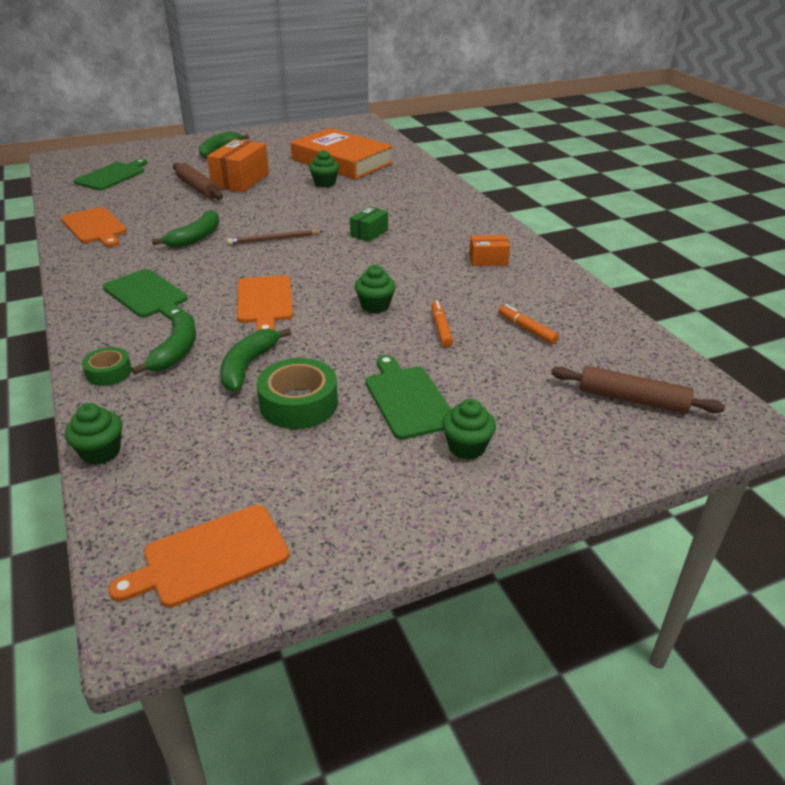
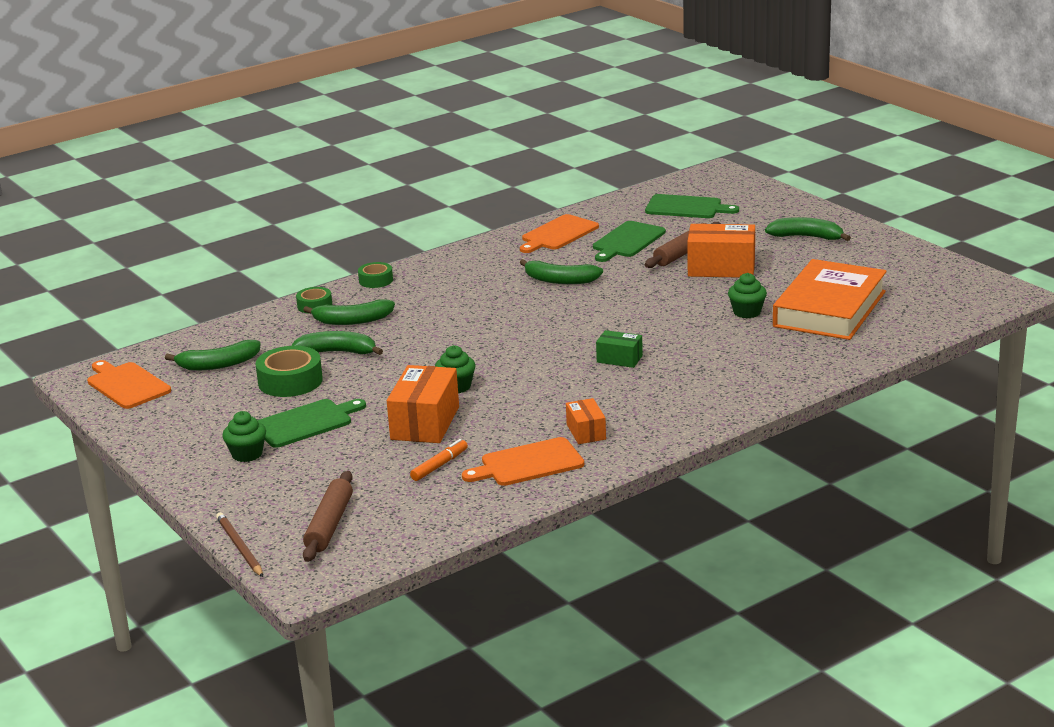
camera: 80 degrees right, 10 degrees down
(85, 327) = (376, 280): none -> green tape
(101, 452) = (221, 328): green cupcake -> none
(147, 295) = (436, 289): green cutting board -> green cutting board (627, 241)
(211, 459) = (218, 364): none -> green banana
(265, 302) = (444, 337): orange cutting board -> orange cutting board (528, 464)
(274, 239) = (575, 315): brown pencil -> brown pencil (239, 547)
(441, 328) = (425, 423): orange marker -> orange box

